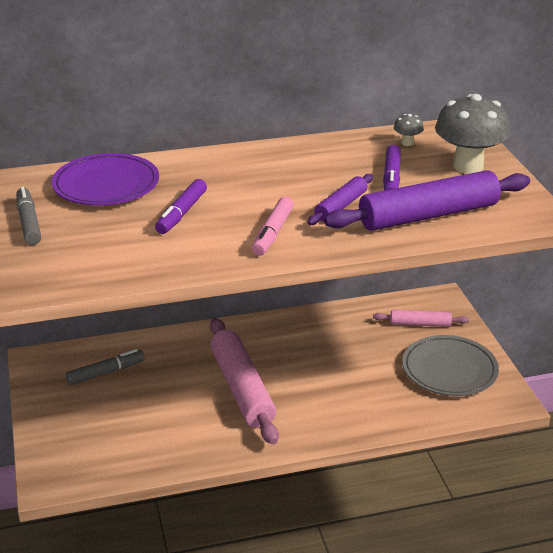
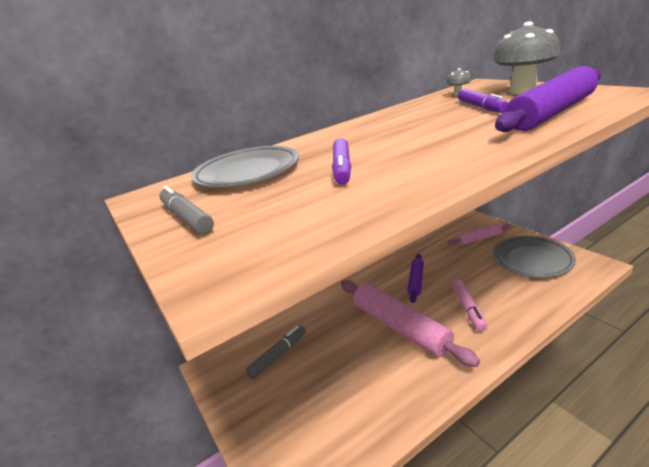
camera: 15 degrees left, 5 degrees down
(106, 185) = (247, 172): purple plate -> grey plate
(272, 233) = (447, 155): pink marker -> pink marker (468, 309)
(341, 206) = (474, 127): purple rolling pin -> purple rolling pin (416, 281)

